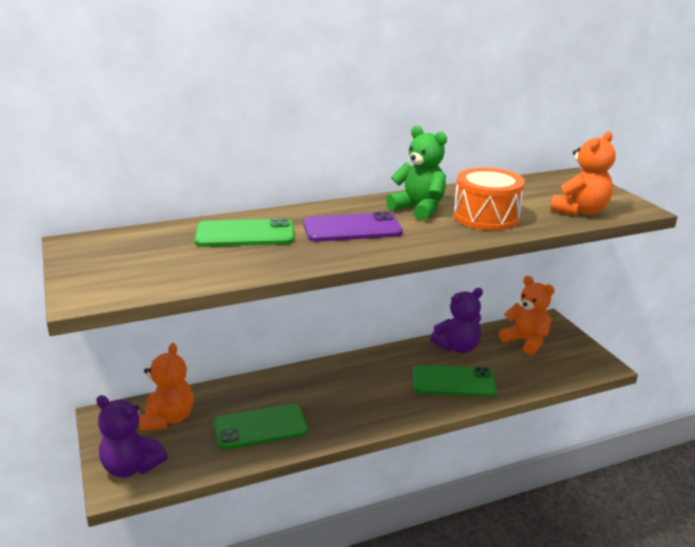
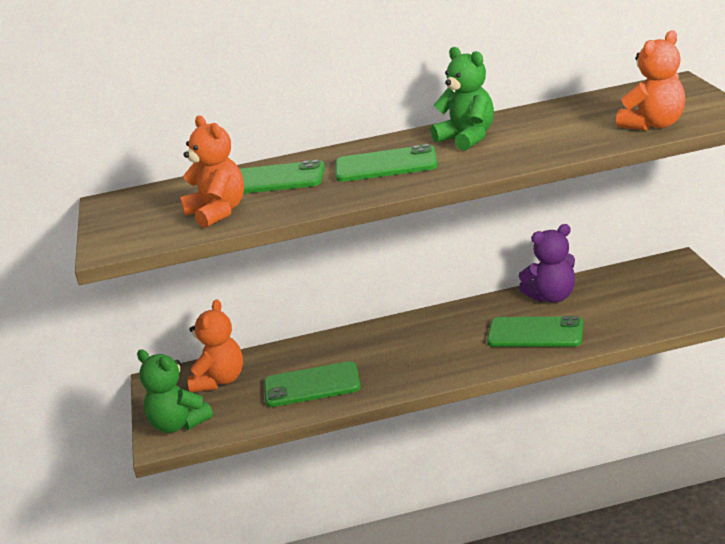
camera: 15 degrees right, 0 degrees up
(131, 467) = (179, 424): purple teddy bear -> green teddy bear
(352, 228) = (386, 165): purple phone -> green phone
(486, 217) = (539, 140): orange drum -> none
(526, 341) = (638, 286): orange teddy bear -> orange teddy bear (218, 212)

